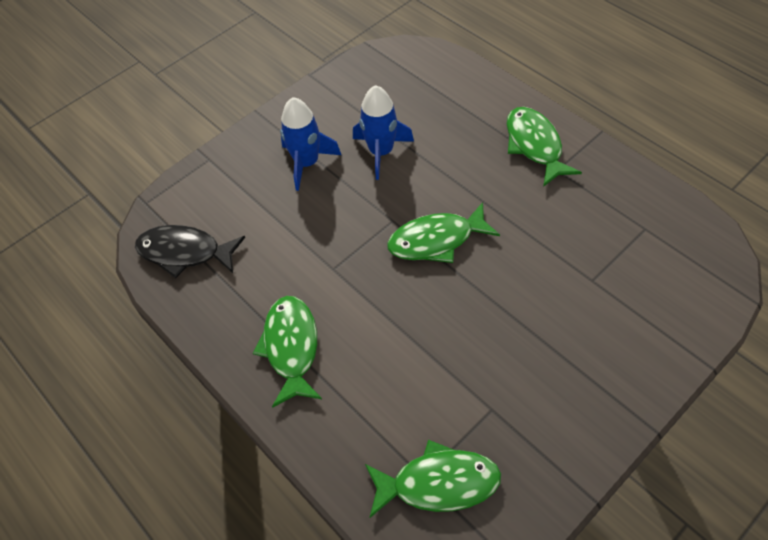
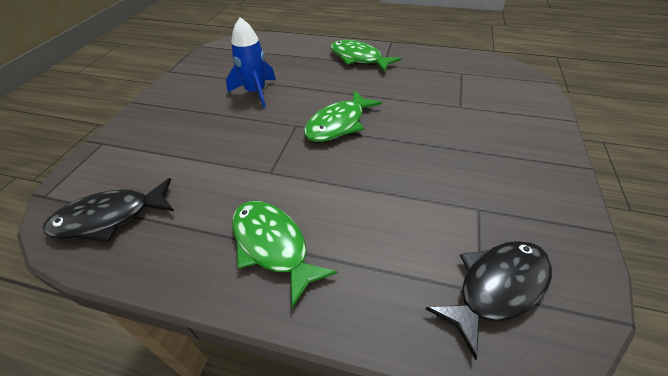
camera: 35 degrees left, 10 degrees down
(307, 163) = (199, 116): blue rocket -> none
(438, 483) = (497, 288): green fish -> black fish

